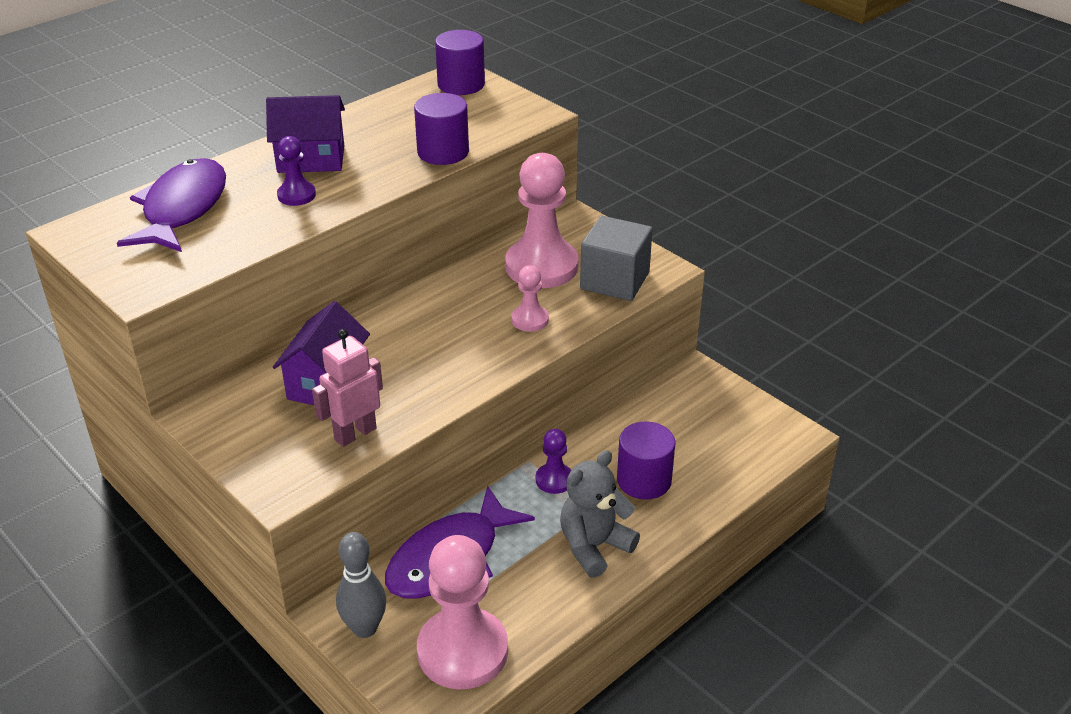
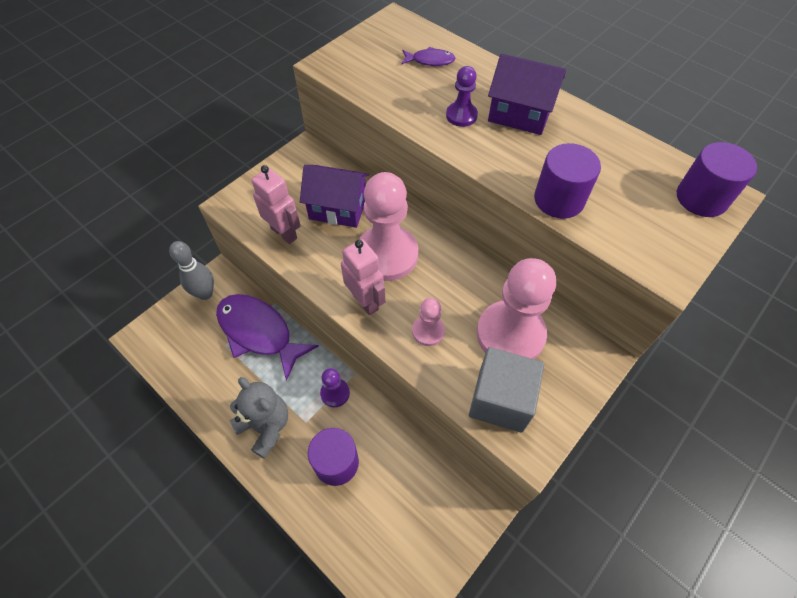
camera: 85 degrees right, 20 degrees up
(182, 209) = (430, 61): purple fish -> purple fish, size x0.45
(311, 159) = (519, 114): purple house -> purple house turned 60 degrees counterclockwise
(462, 651) = (180, 349): pink pawn -> pink pawn (387, 255)
(482, 364) = (365, 301): none -> pink robot

